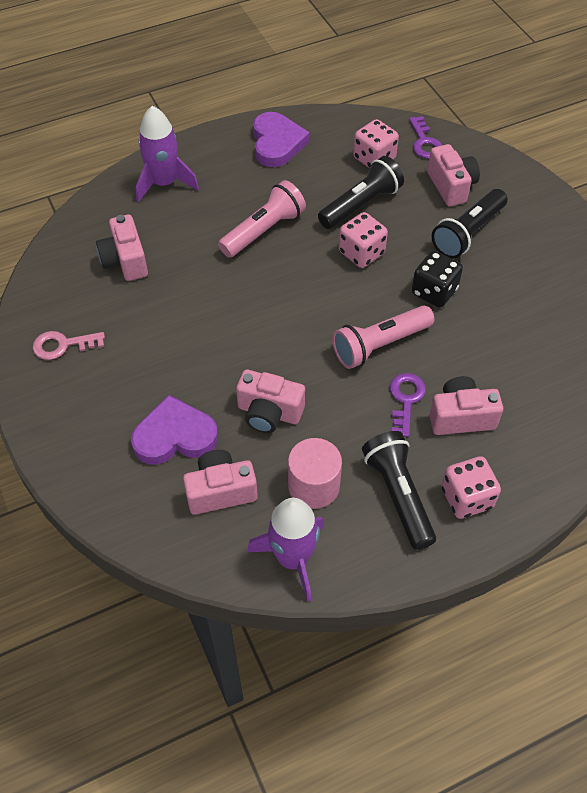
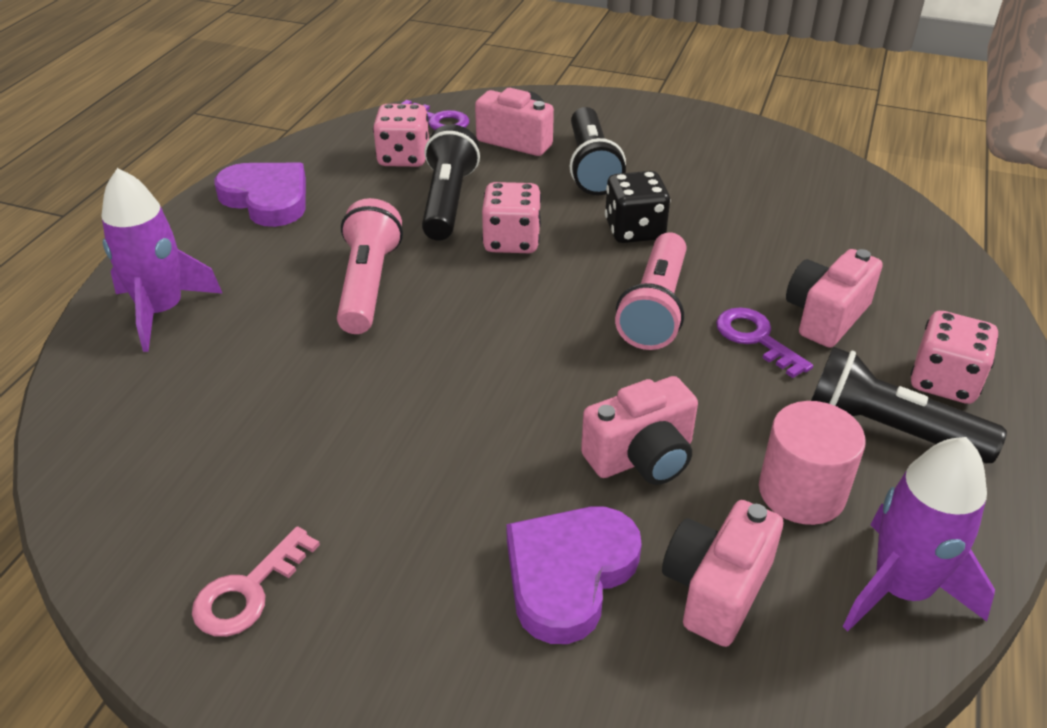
camera: 45 degrees left, 15 degrees down
(125, 261) = (215, 425): pink camera -> none

